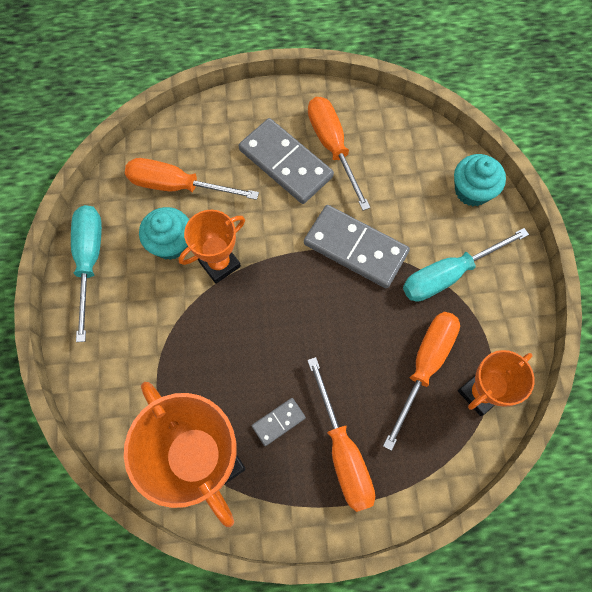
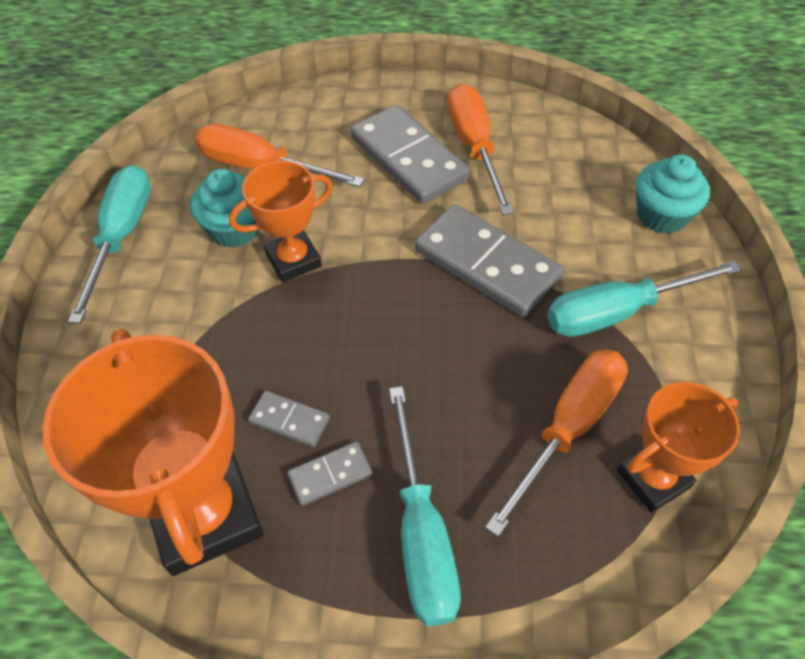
camera: 10 degrees right, 15 degrees down
(244, 388) = (289, 420): none -> grey domino
(343, 452) = (421, 534): orange screwdriver -> turquoise screwdriver

